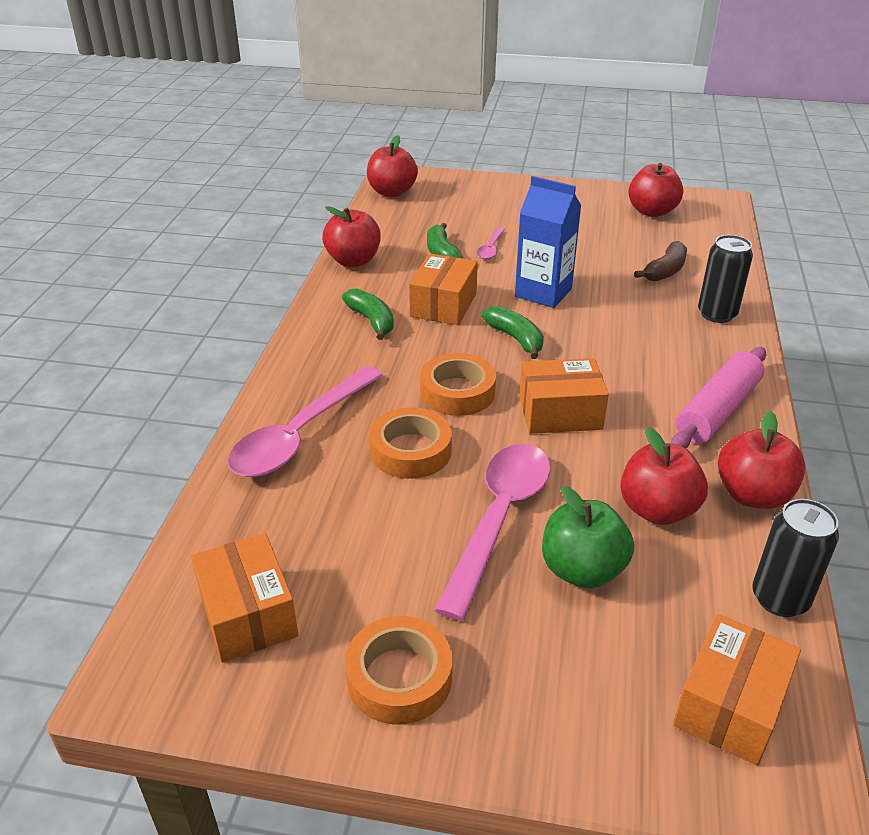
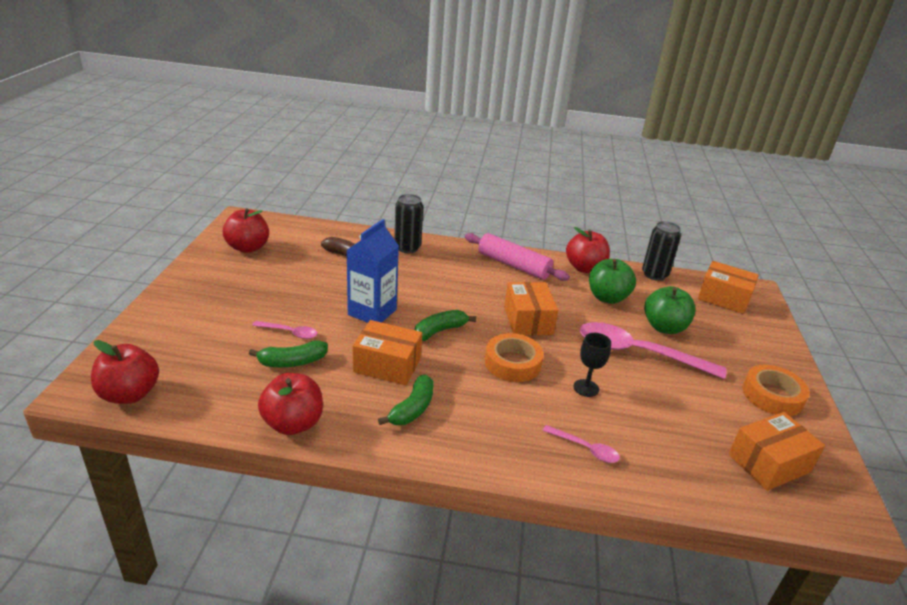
camera: 95 degrees left, 5 degrees down
(299, 435) = (586, 449): pink spoon -> pink spoon, size x0.46
(372, 321) = (412, 409): green banana -> green banana turned 150 degrees clockwise
(410, 451) = (586, 388): orange tape -> black goblet
(657, 510) = (607, 298): red apple -> green apple

